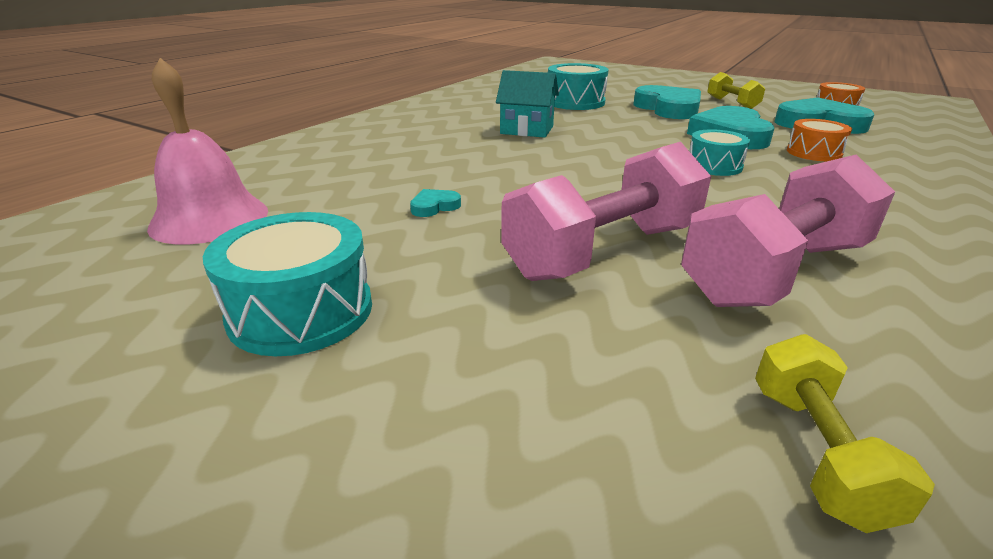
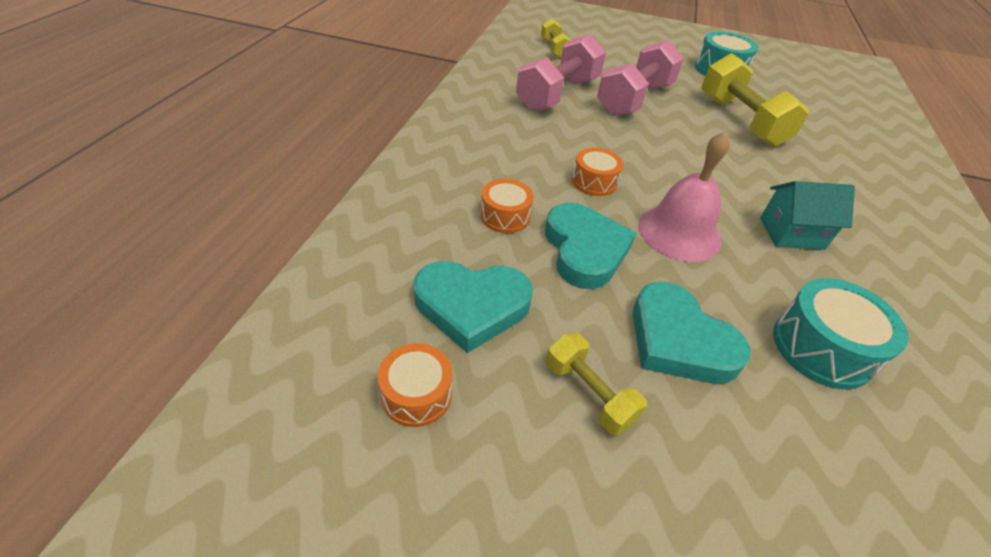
camera: 160 degrees right, 15 degrees up
(209, 218) = (830, 104): pink bell -> pink bell (679, 232)
(434, 206) = (740, 121): turquoise heart -> yellow dumbbell
(714, 166) = (594, 182): turquoise drum -> orange drum

